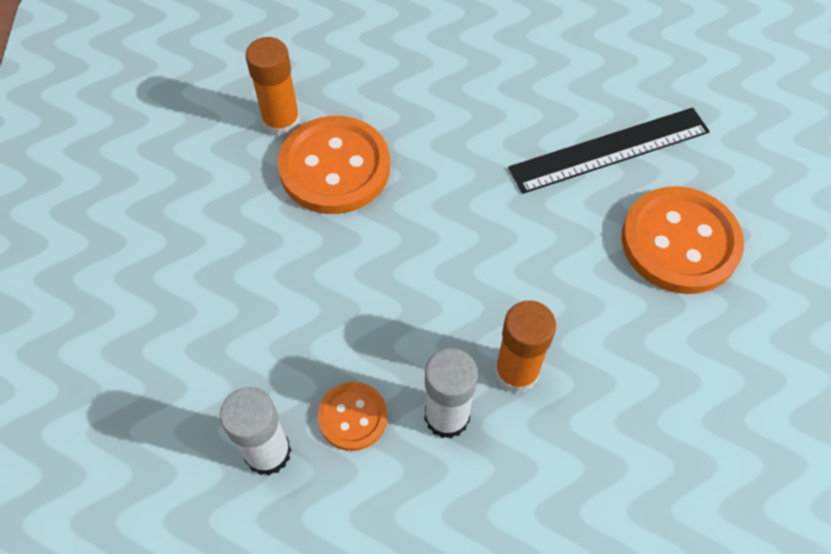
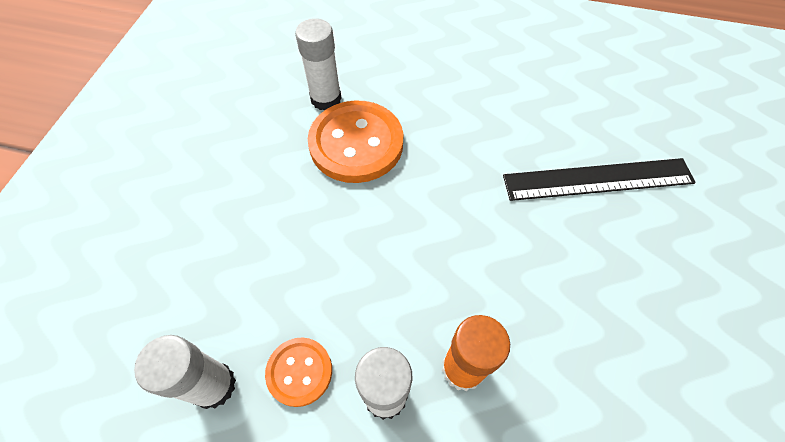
camera: 15 degrees right, 0 degrees up
(281, 122) = (326, 99): orange glue stick -> white glue stick
(679, 242) = (648, 279): orange button -> none

